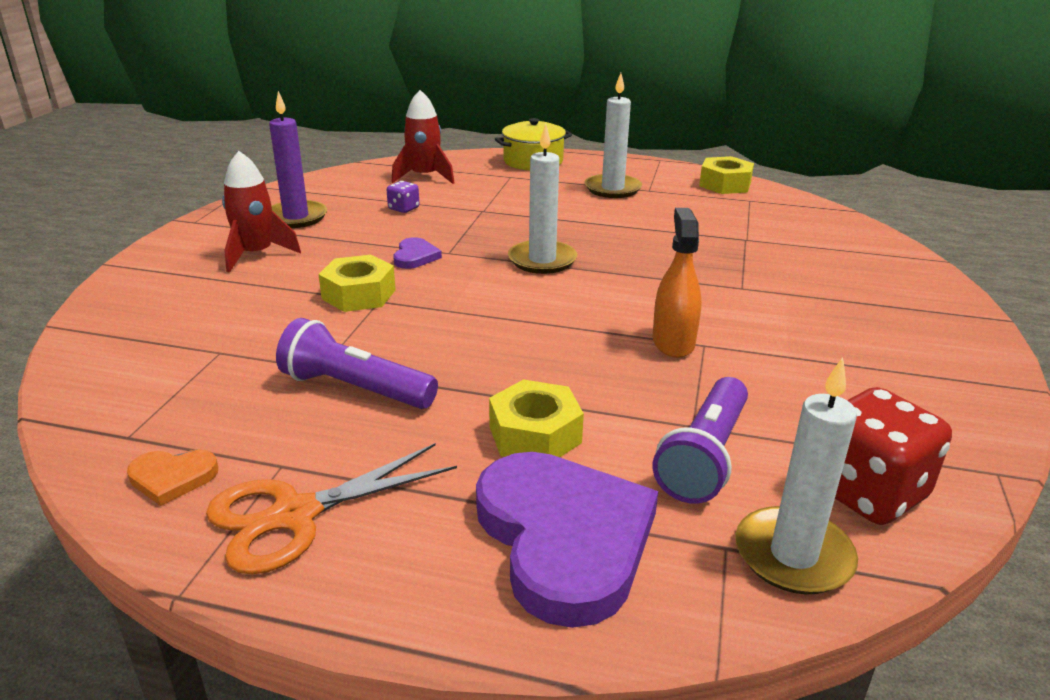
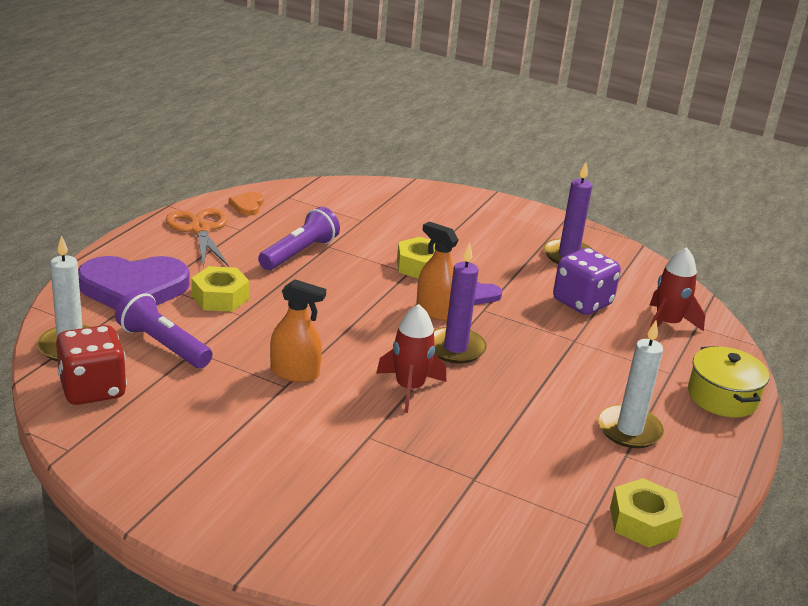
camera: 100 degrees right, 0 degrees up
(256, 254) = (498, 237): red rocket -> red rocket (409, 388)
(403, 209) = (582, 302): purple dice -> purple dice, size x2.15
(469, 276) = (435, 311): none -> orange spray bottle
(542, 260) = (455, 348): white candle -> purple candle

